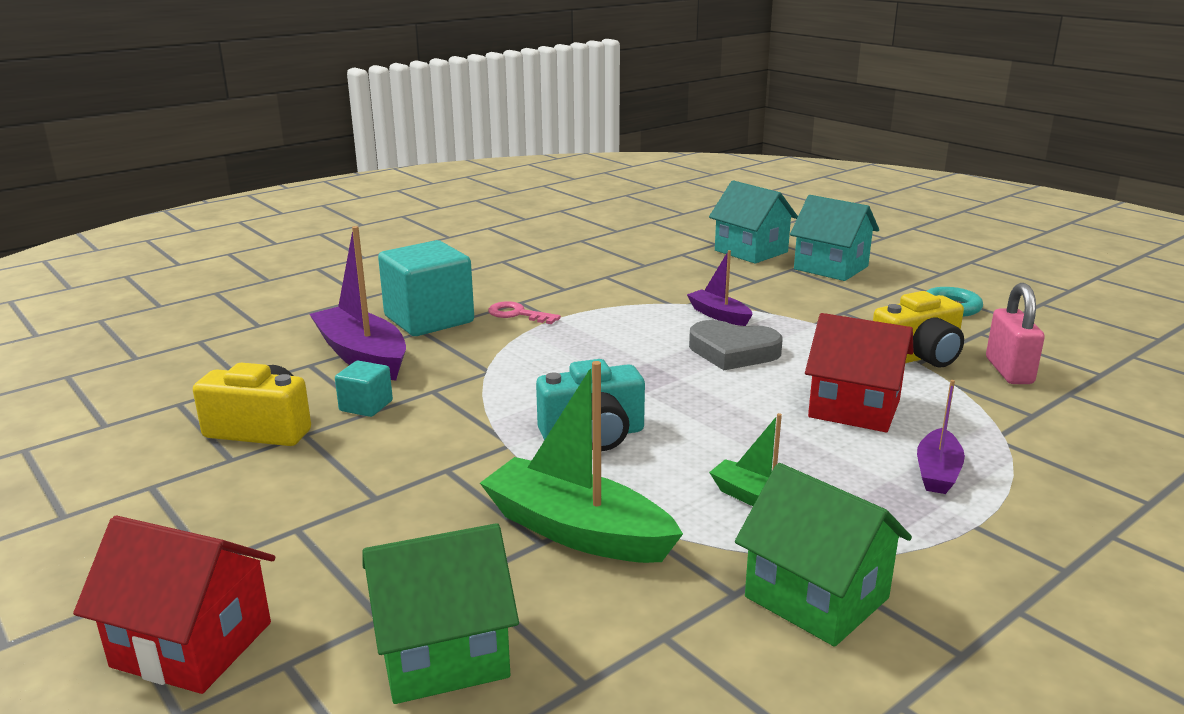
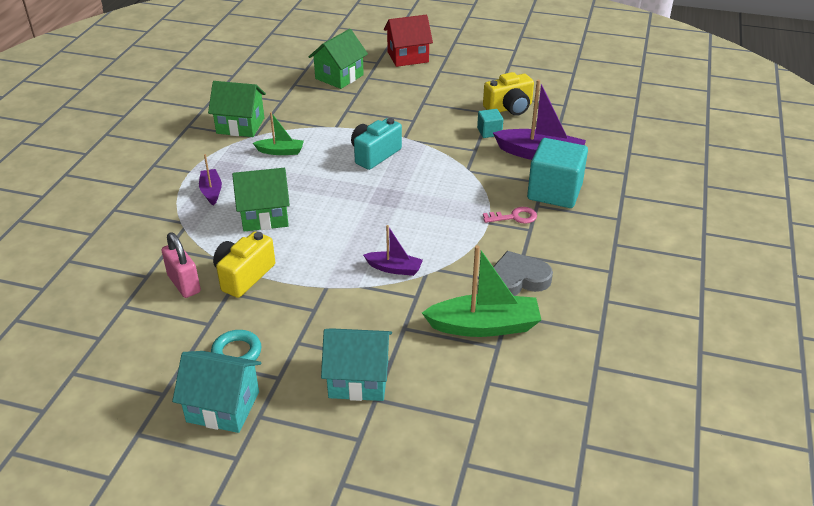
camera: 145 degrees right, 15 degrees up
(577, 531) = (338, 117): green boat -> green boat (484, 326)
(733, 351) = (357, 235): grey heart -> grey heart (517, 279)
(751, 251) = (446, 380): turquoise house -> turquoise house (223, 407)
(854, 408) = (265, 216): red house -> green house

